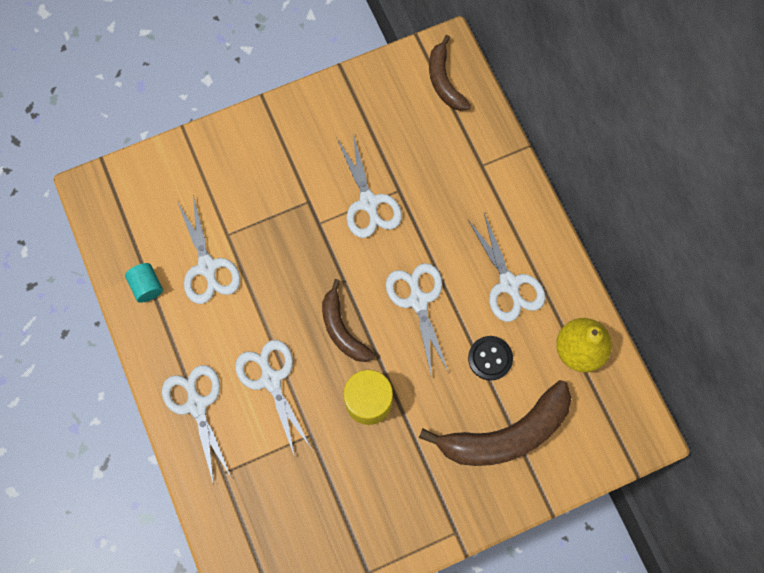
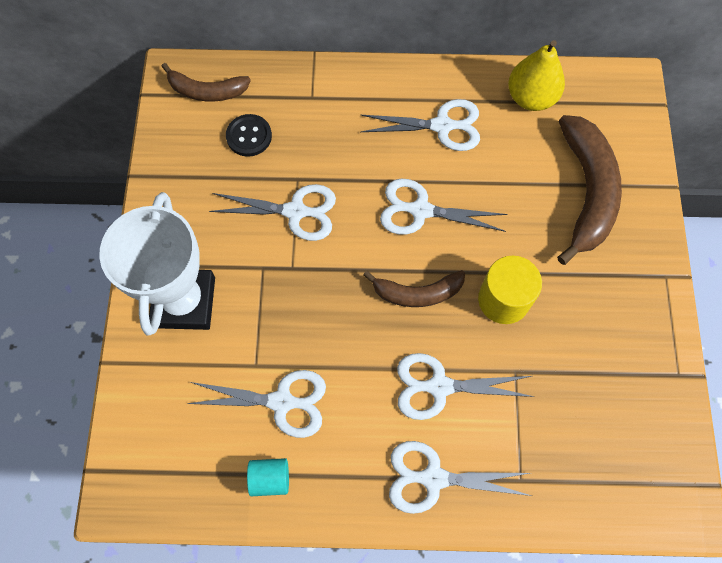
camera: 65 degrees left, 5 degrees down
(254, 159) = (184, 302): none -> white trophy
(490, 358) = (507, 173): black button -> black button (249, 136)

